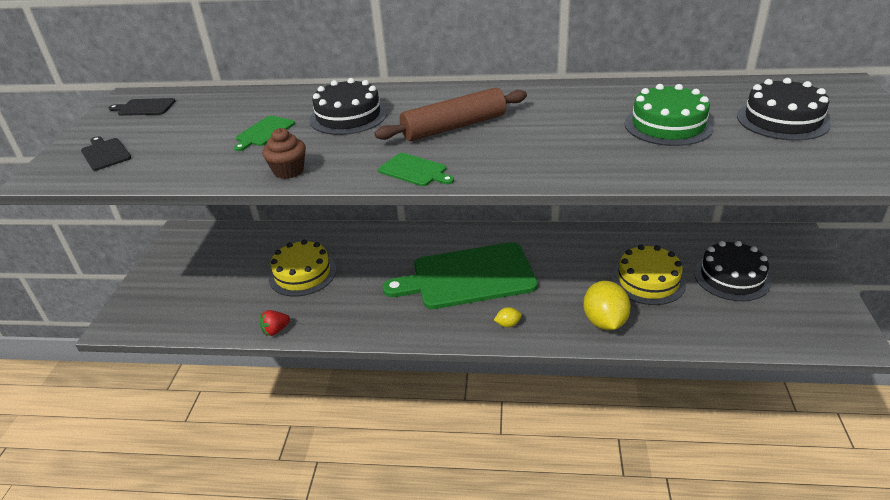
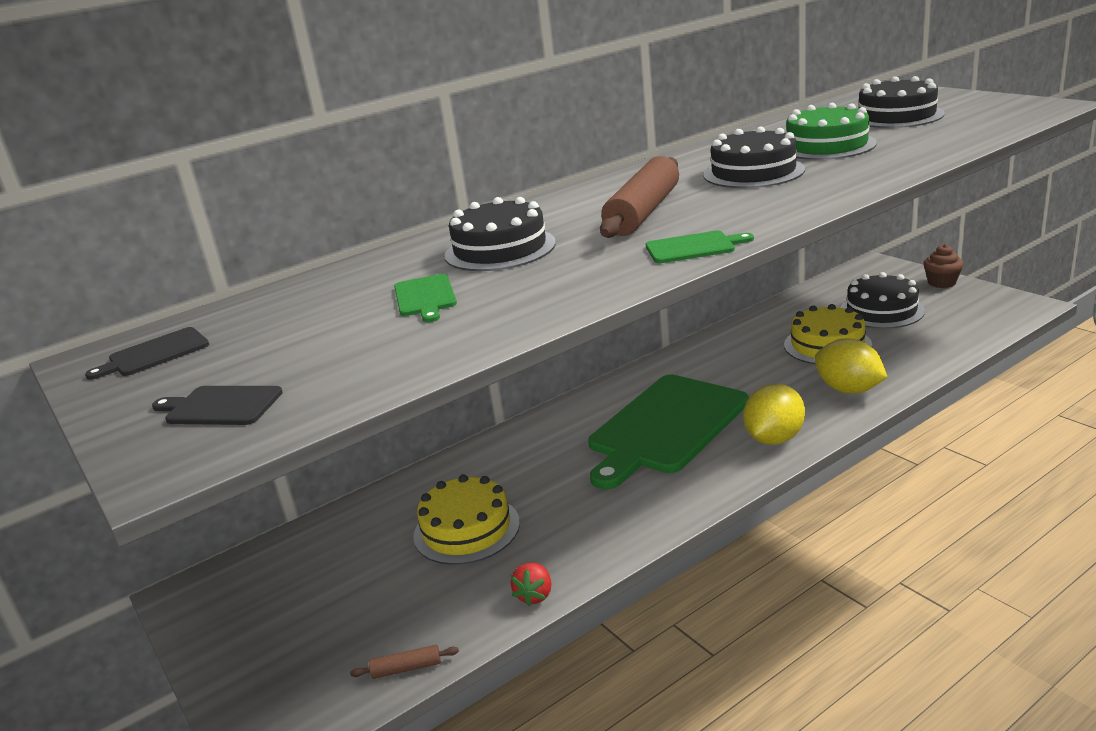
camera: 40 degrees left, 10 degrees down
(191, 327) = (406, 668): none -> brown rolling pin
(288, 171) = (553, 304): brown cupcake -> brown cupcake (941, 283)
(508, 324) = (774, 439): yellow lemon -> yellow lemon, size x2.23
(574, 126) = (753, 172): none -> black cake

